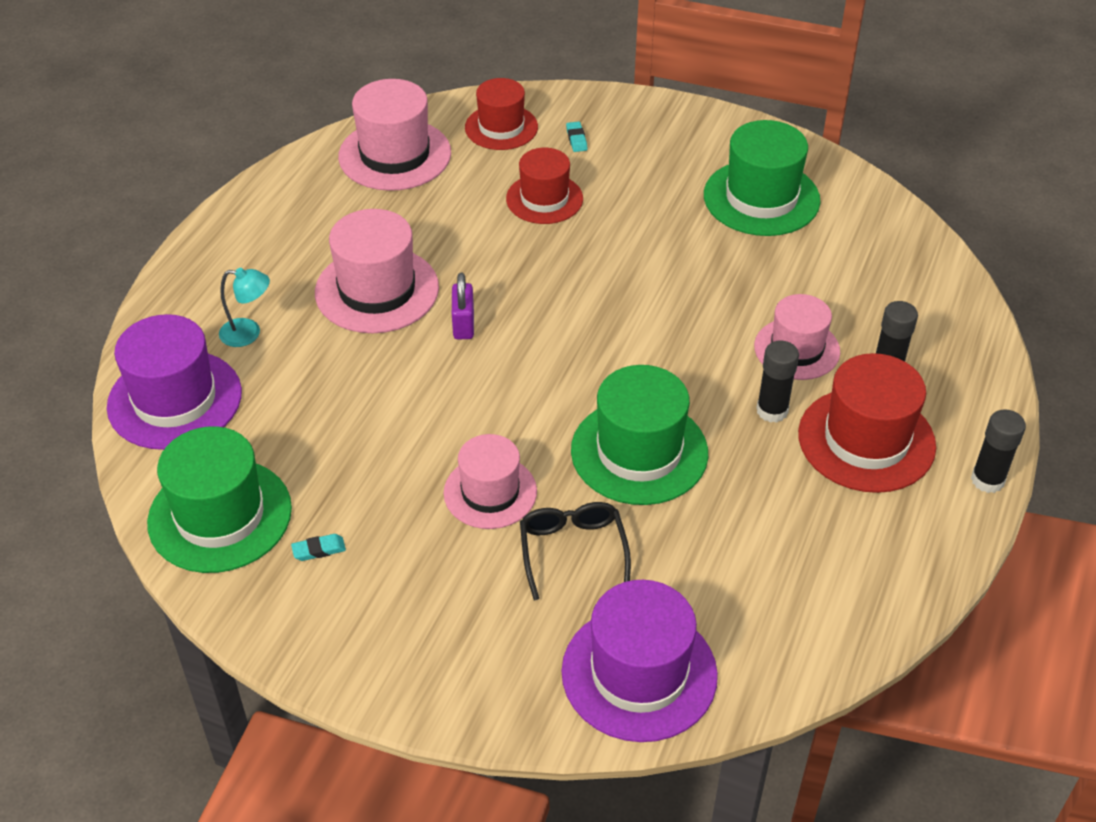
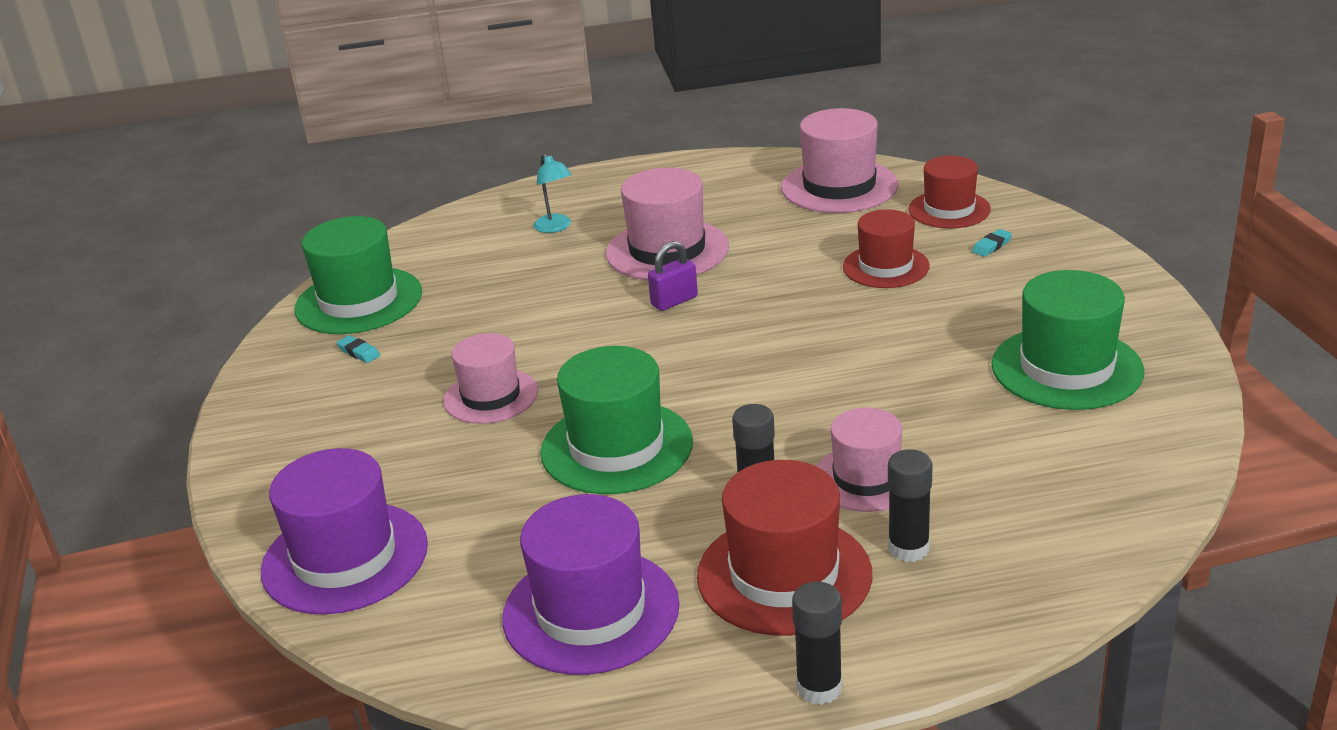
camera: 60 degrees right, 15 degrees down
(175, 400) = (457, 234): purple hat -> purple hat (591, 611)
(572, 551) = (460, 463): black glasses -> none

